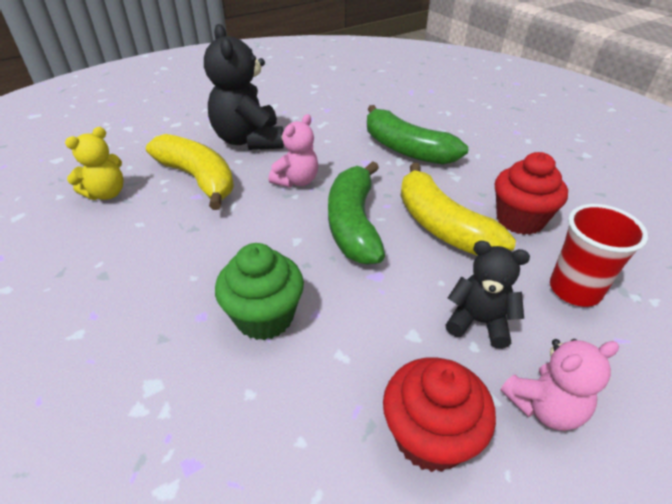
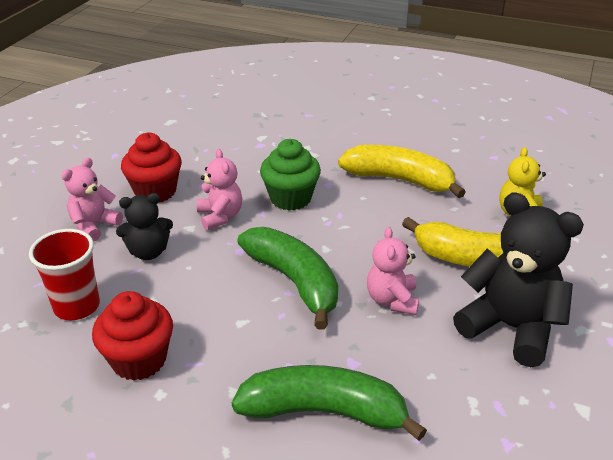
camera: 145 degrees right, 5 degrees down
(367, 333) = (220, 216): none -> pink teddy bear
(441, 226) = (215, 316): yellow banana -> yellow banana (400, 180)

